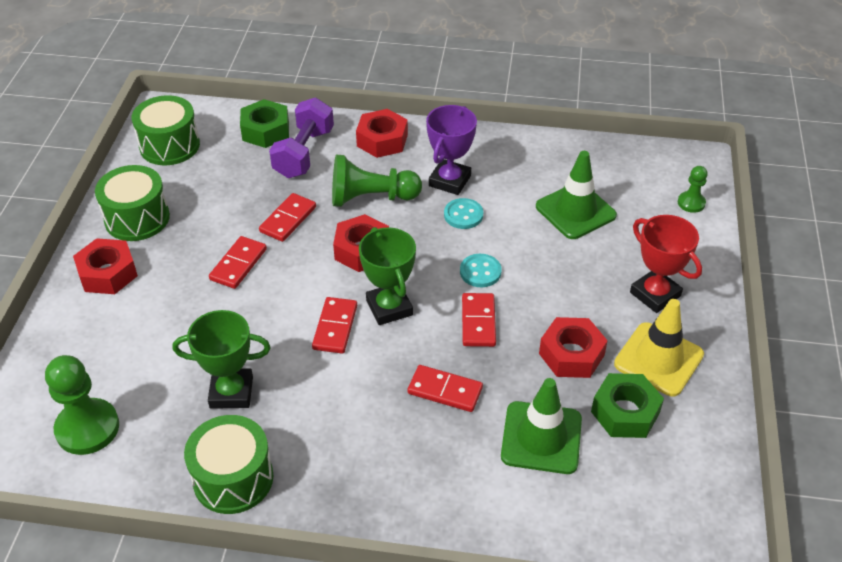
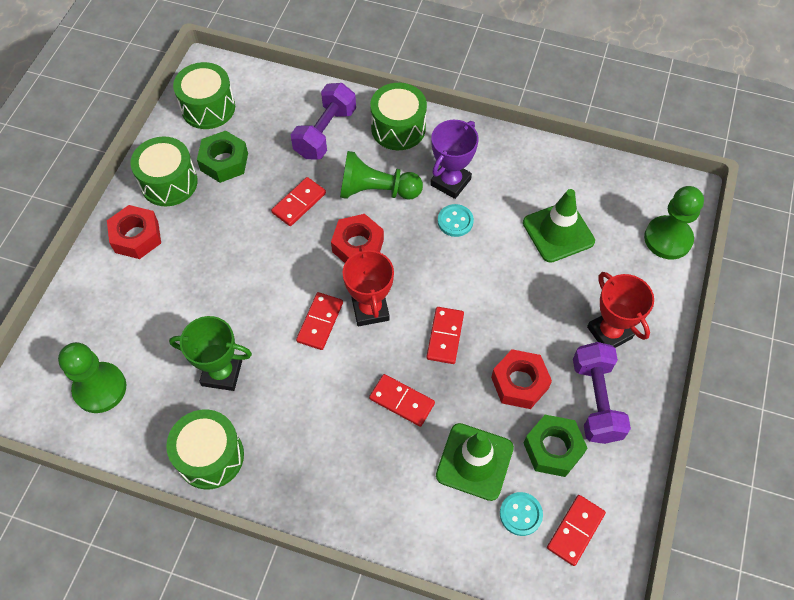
camera: 10 degrees right, 15 degrees up
(238, 264) = (248, 244): red domino -> red domino (575, 530)
(265, 130) = (295, 103): green nut -> green nut (224, 162)
(382, 140) = (398, 128): red nut -> green drum
(389, 307) = (370, 309): green trophy -> red trophy
(480, 272) = (457, 284): turquoise button -> turquoise button (520, 514)
(658, 359) = (596, 400): yellow traffic cone -> purple dumbbell
(691, 203) = (668, 239): green pawn -> green pawn, size x1.87

